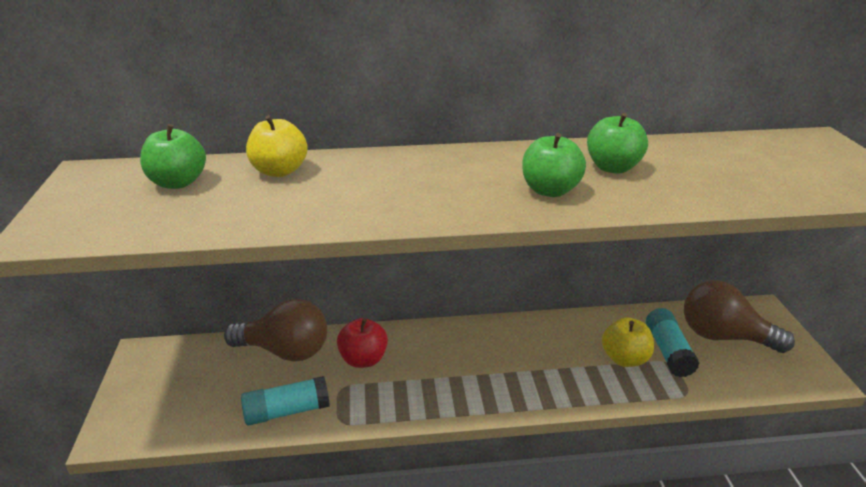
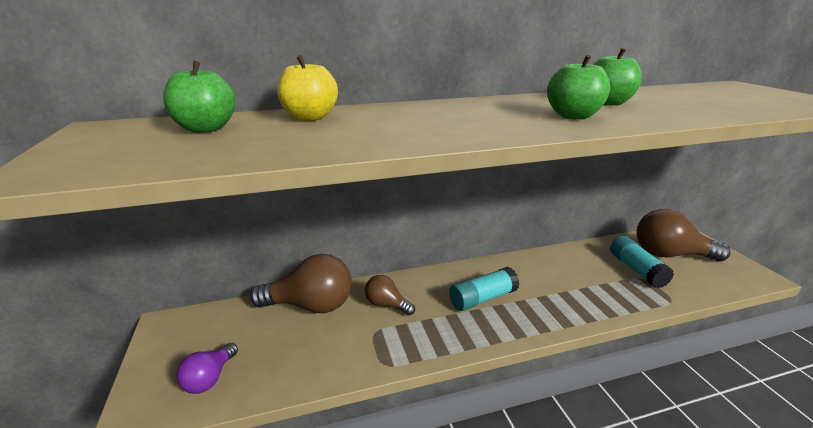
camera: 10 degrees left, 5 degrees down
(175, 413) = (209, 378): none -> purple light bulb
(287, 411) = (327, 361): turquoise glue stick -> turquoise glue stick (482, 298)
(363, 359) = (386, 305): red apple -> brown light bulb
(624, 359) = (606, 279): yellow apple -> none

